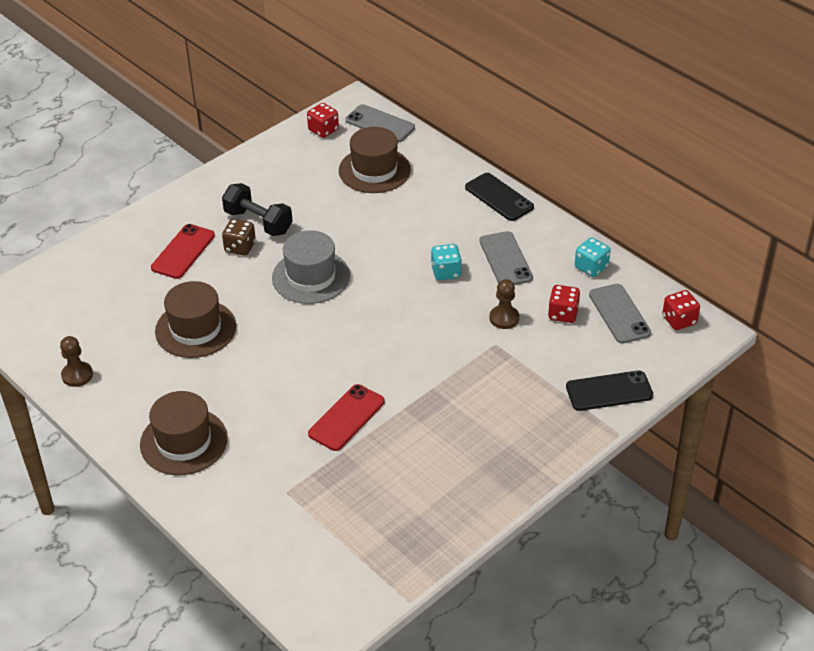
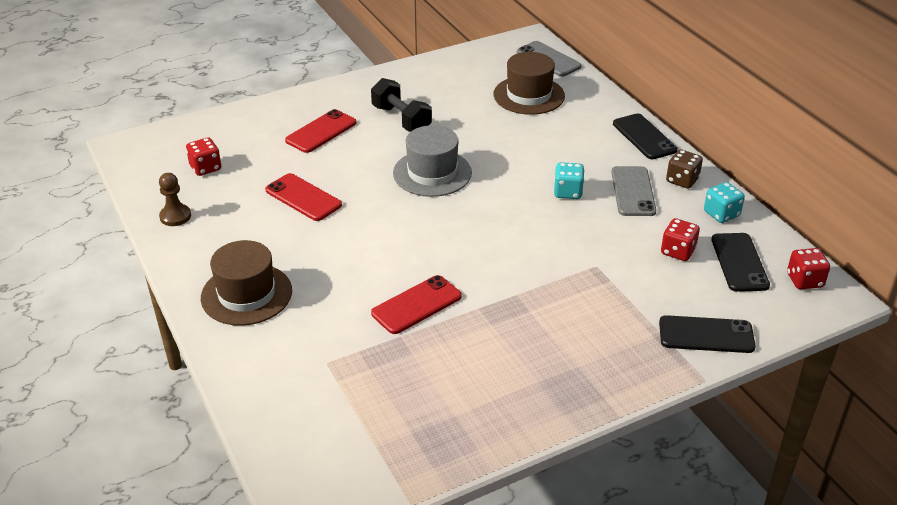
camera: 15 degrees right, 5 degrees down
(195, 329) = (303, 197): brown hat -> red phone
(240, 247) = (375, 137): brown dice -> brown dice (682, 180)
(323, 130) = (493, 56): red dice -> red dice (205, 168)
(504, 318) = (613, 244): brown pawn -> none
(619, 314) = (739, 262): grey phone -> black phone

